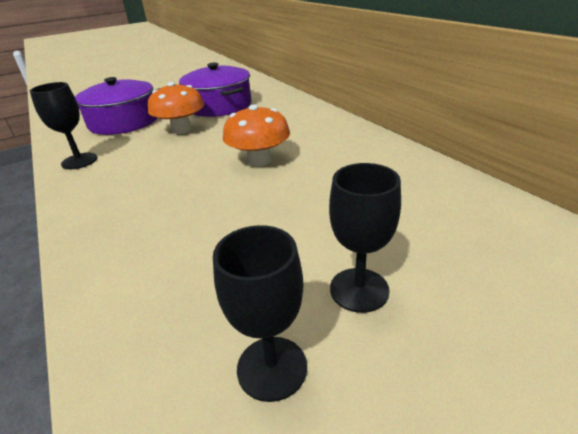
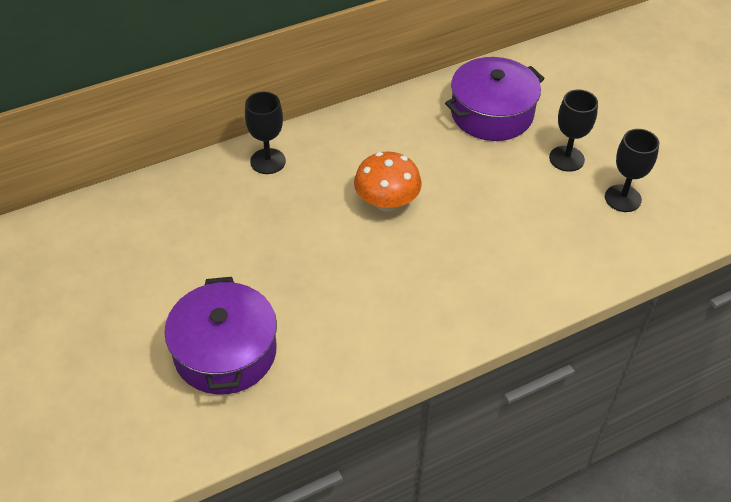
camera: 90 degrees left, 15 degrees up
(79, 161) = (351, 368): black goblet -> black goblet (268, 161)
(181, 130) = (280, 277): orange mushroom -> none
(219, 106) = (202, 244): purple pot -> purple pot (491, 113)

